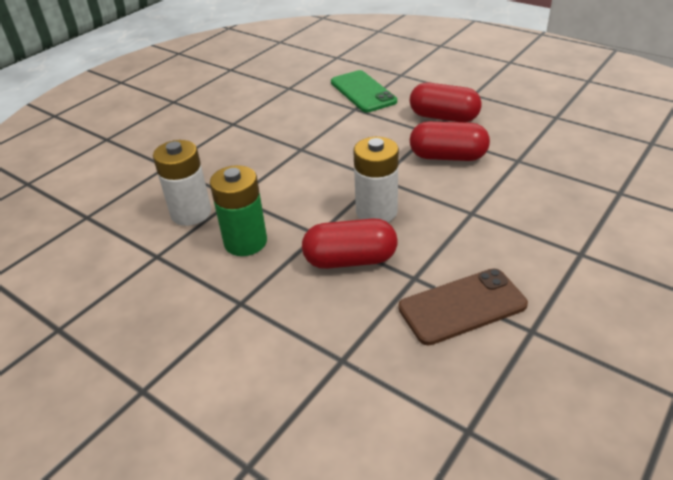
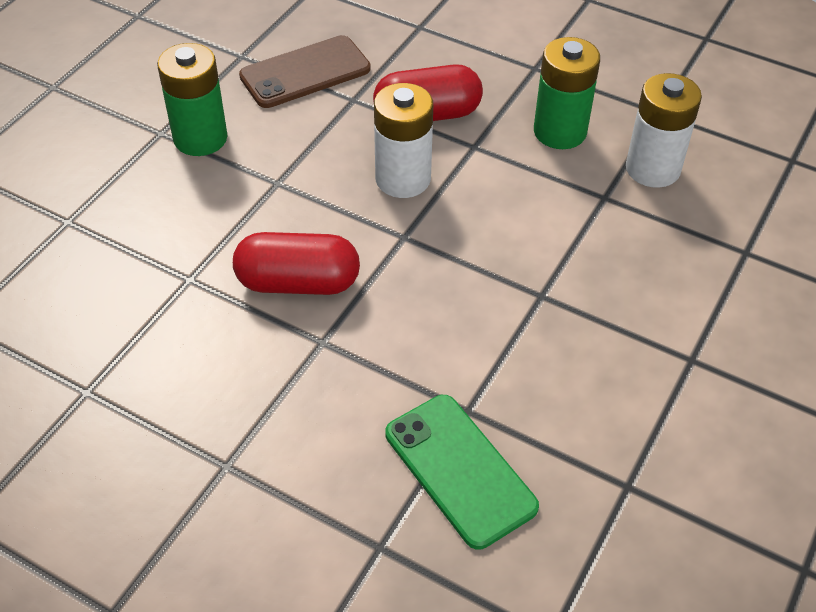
camera: 170 degrees right, 10 degrees up
(444, 117) = (295, 385): red capsule -> none
(544, 247) = (200, 138): none -> green battery

